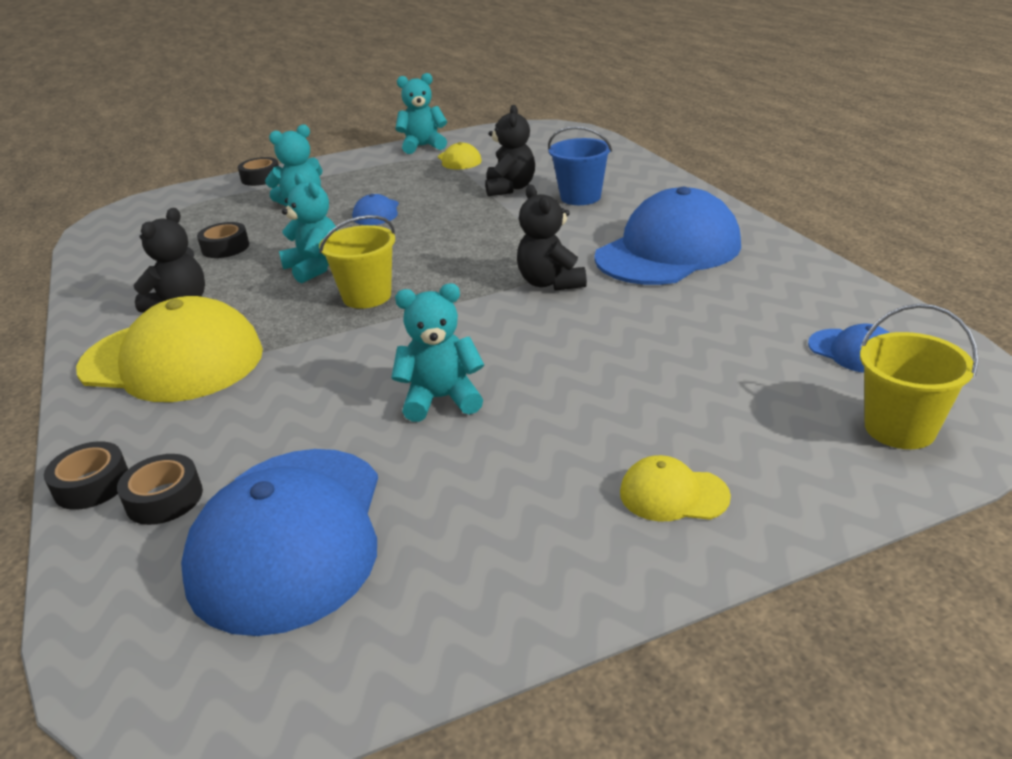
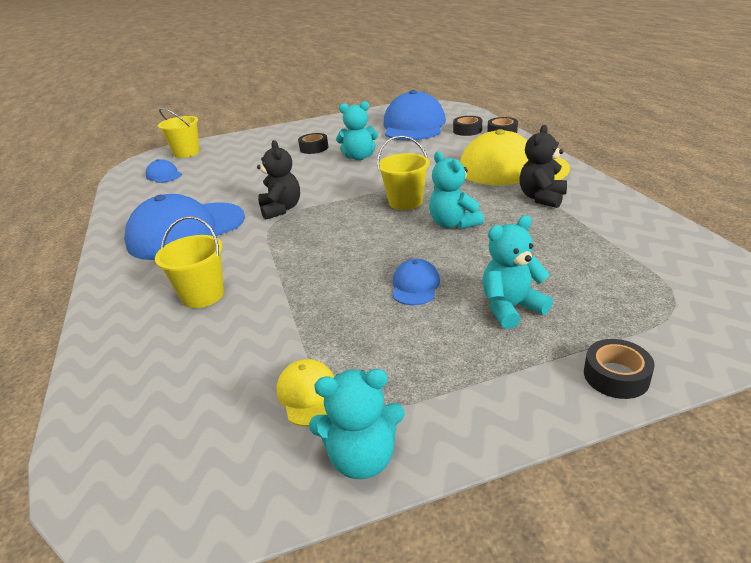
camera: 175 degrees left, 0 degrees up
(225, 247) = (552, 247): black tape -> black tape (314, 148)
(510, 188) = (264, 317): black teddy bear -> none
(580, 197) = (203, 295): blue bucket -> yellow bucket
(673, 494) = (282, 137): yellow cap -> none

